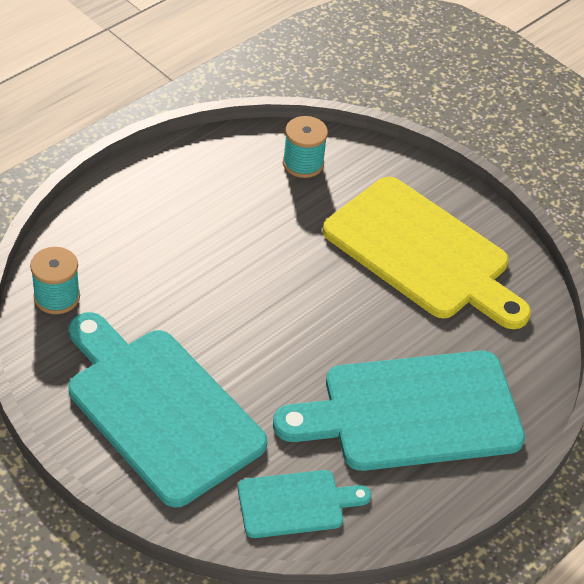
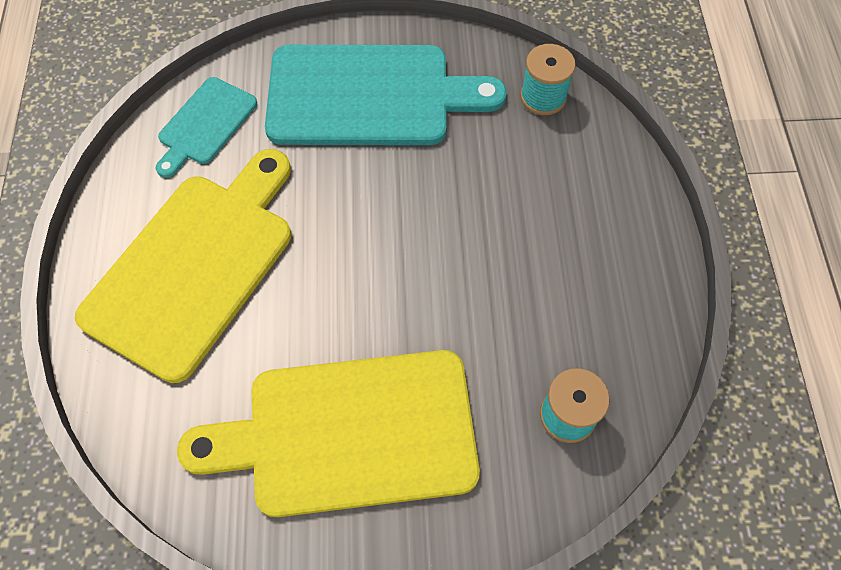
camera: 135 degrees right, 15 degrees up
(412, 412) = (195, 266): turquoise cutting board -> yellow cutting board

